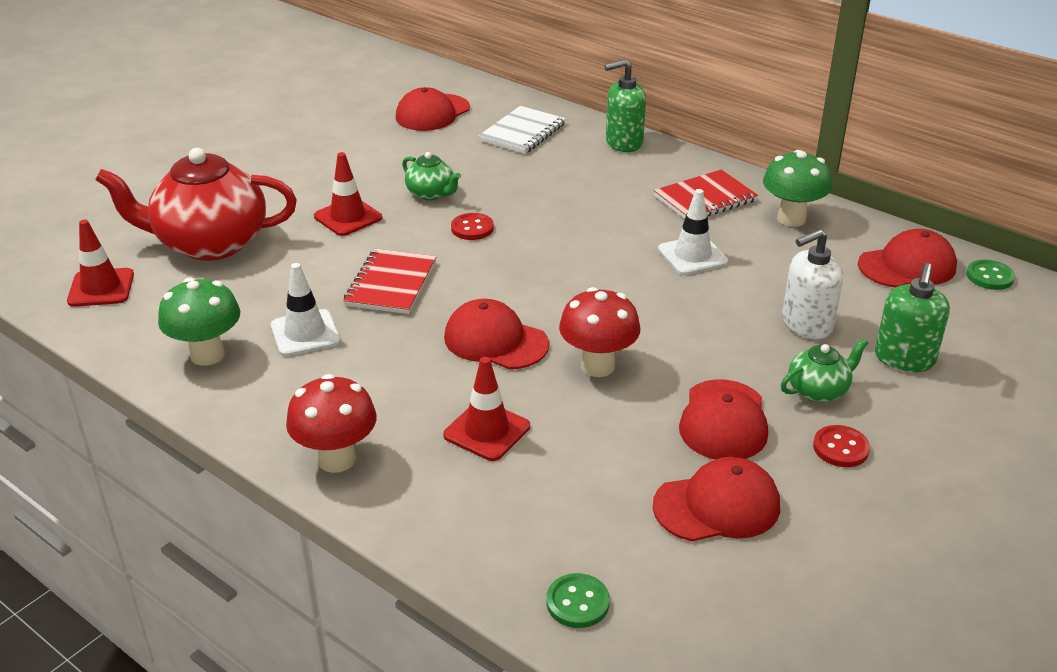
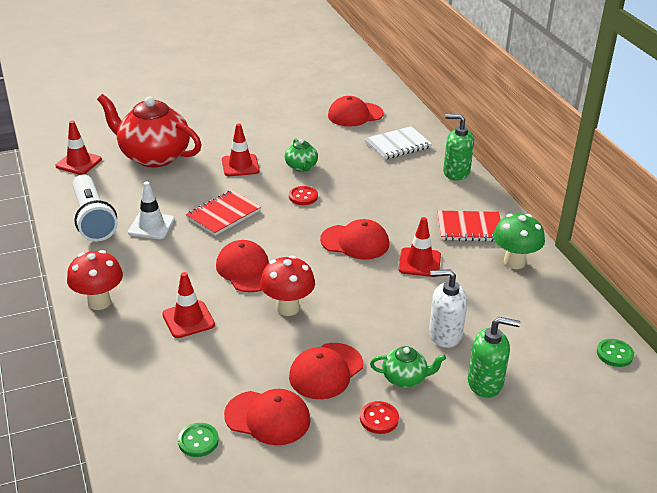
camera: 30 degrees right, 0 degrees up
(207, 355) = (93, 219): green mushroom -> white flashlight
(577, 602) = (138, 433): green button -> green button (198, 441)
(692, 256) = (419, 262): white traffic cone -> red traffic cone
(904, 359) = (485, 383): green soap dispenser -> green soap dispenser turned 135 degrees counterclockwise
(907, 266) = (561, 324): red cap -> red cap (355, 242)

